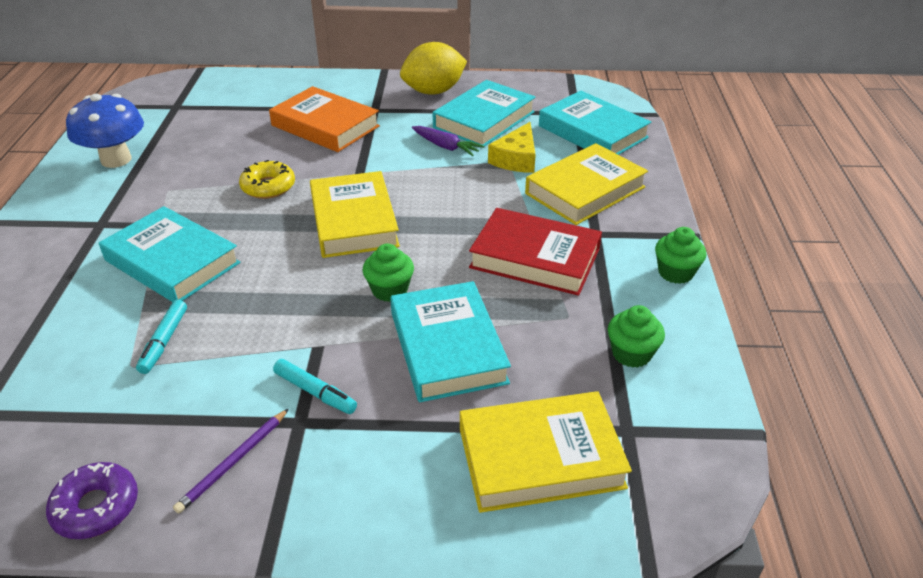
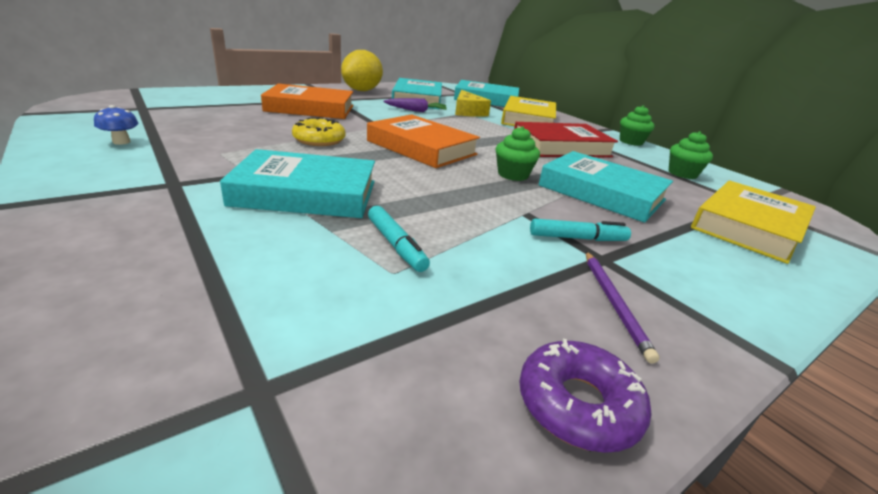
camera: 40 degrees left, 10 degrees down
(116, 160) = (121, 142): blue mushroom -> blue mushroom, size x0.45
(354, 221) = (421, 148): yellow book -> orange book

